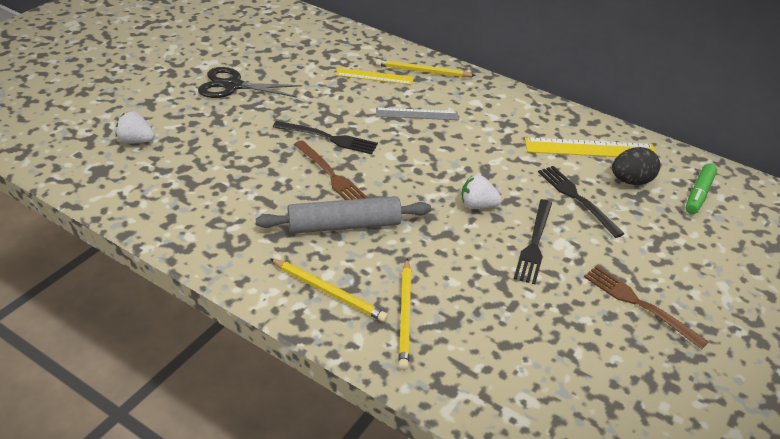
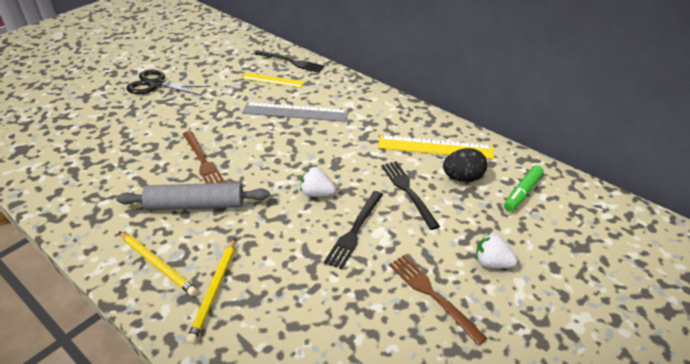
camera: 10 degrees right, 0 degrees up
(136, 141) = (61, 126): white strawberry -> white strawberry (492, 263)
(328, 138) = (214, 130): black fork -> black fork (291, 62)
(416, 114) = (295, 112): grey ruler -> grey ruler, size x1.53
(422, 71) = (314, 77): yellow pencil -> none

